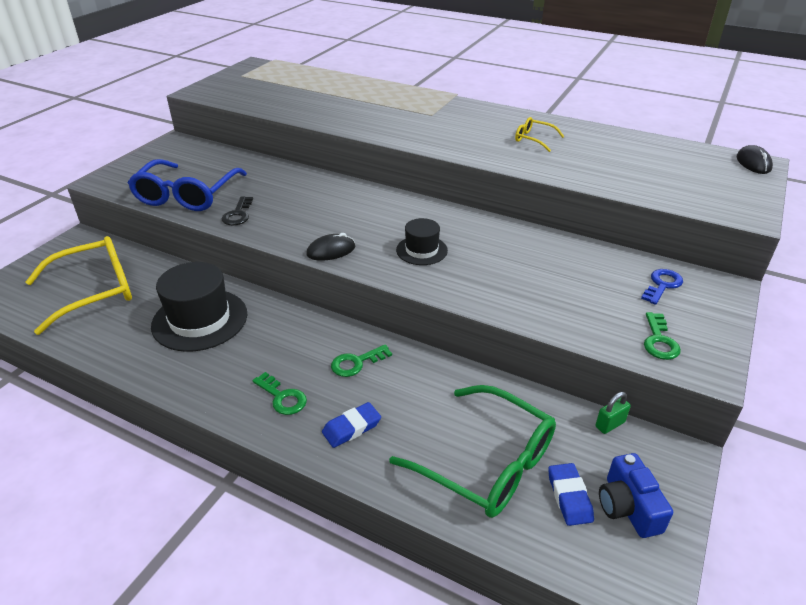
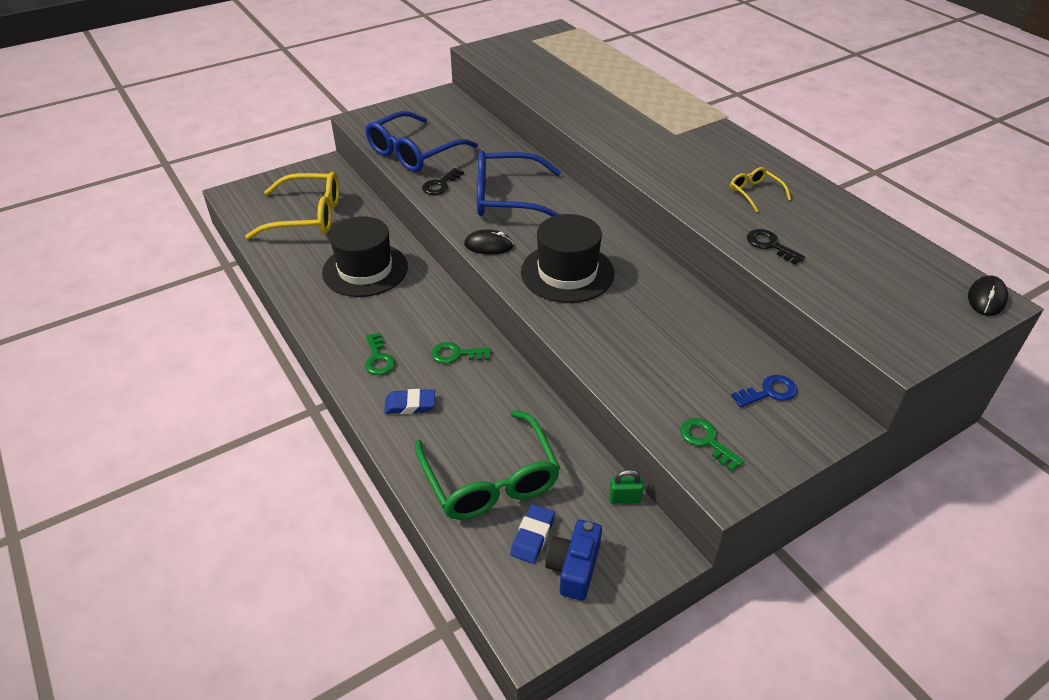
camera: 30 degrees right, 5 degrees up
(313, 207) = (508, 198): none -> blue glasses
(421, 250) = (567, 273): black hat -> black hat, size x1.79
(584, 171) = (770, 245): none -> black key
(659, 341) = (706, 441): green key -> green key turned 105 degrees clockwise

